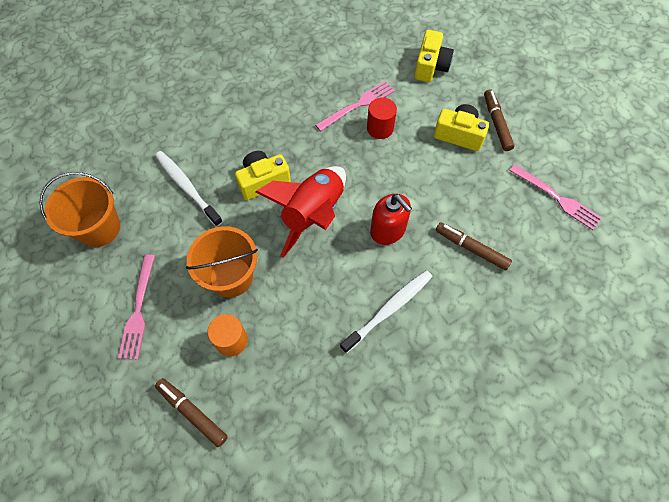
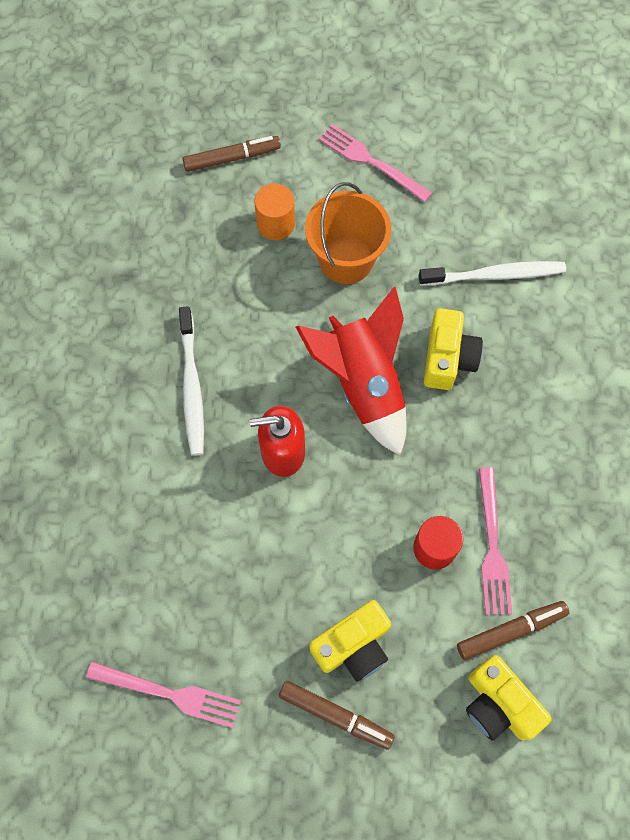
camera: 125 degrees right, 5 degrees up
(99, 228) = (498, 168): orange bucket -> none
(471, 248) = (190, 527): brown marker -> brown marker (511, 630)
(557, 198) = (171, 694): pink fork -> pink fork turned 150 degrees counterclockwise

